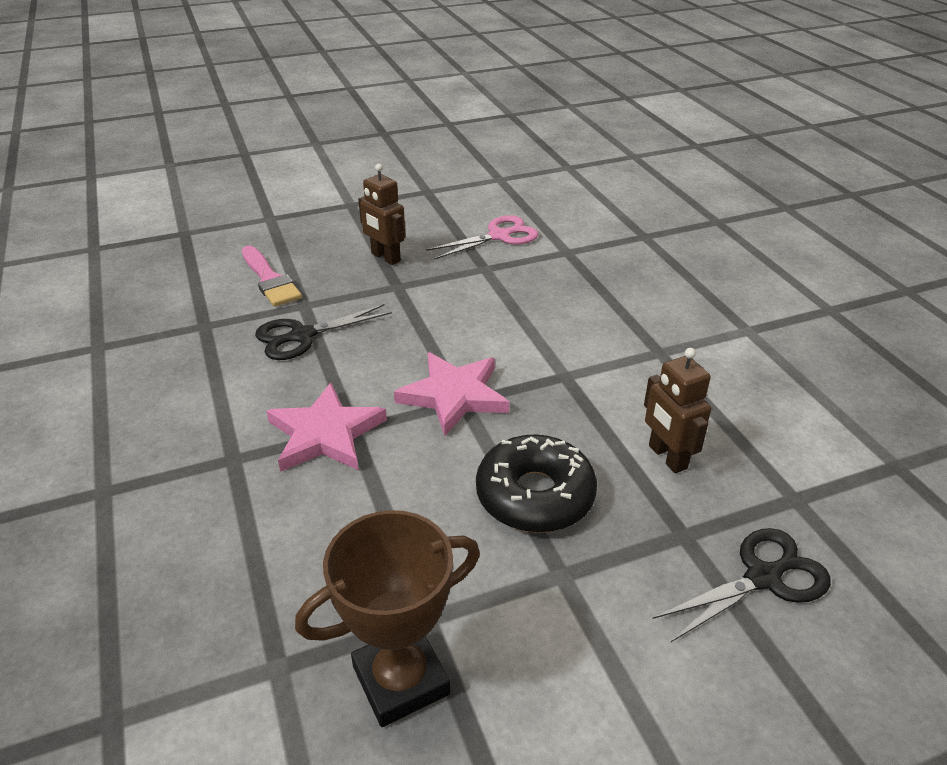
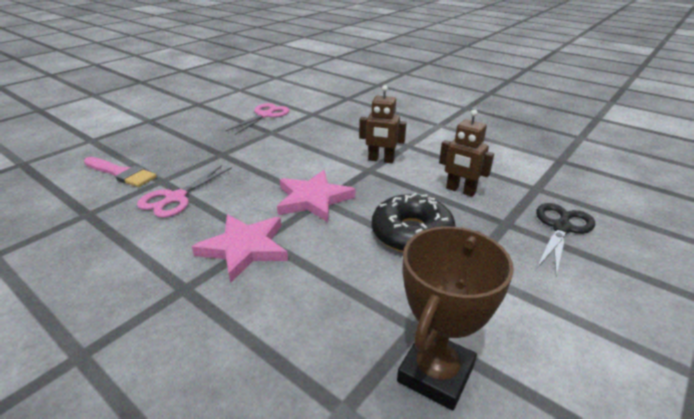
camera: 30 degrees left, 5 degrees down
(302, 336) = (175, 198): black scissors -> pink scissors
(385, 257) = (199, 141): brown robot -> brown robot (381, 160)

